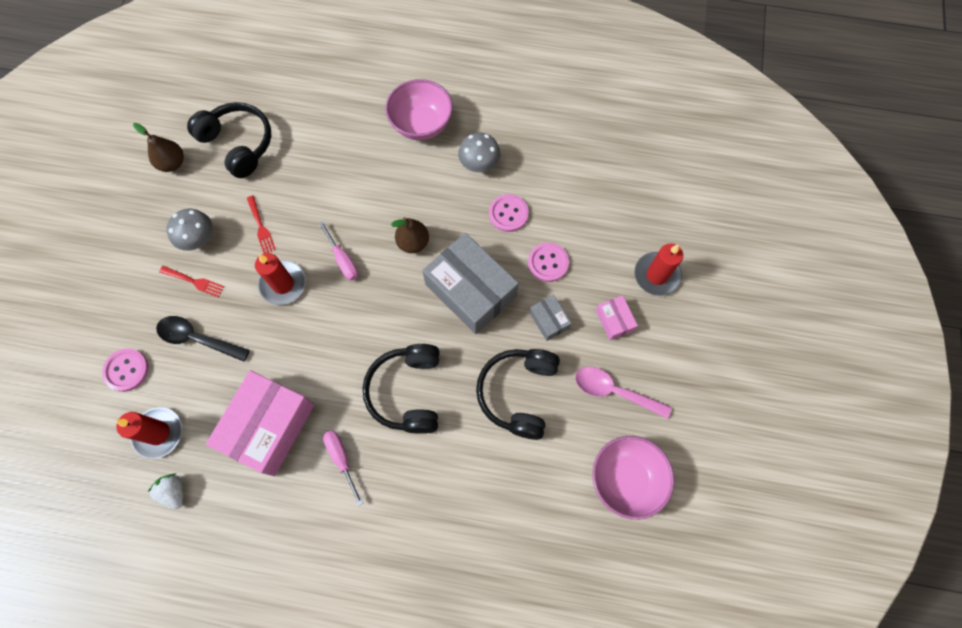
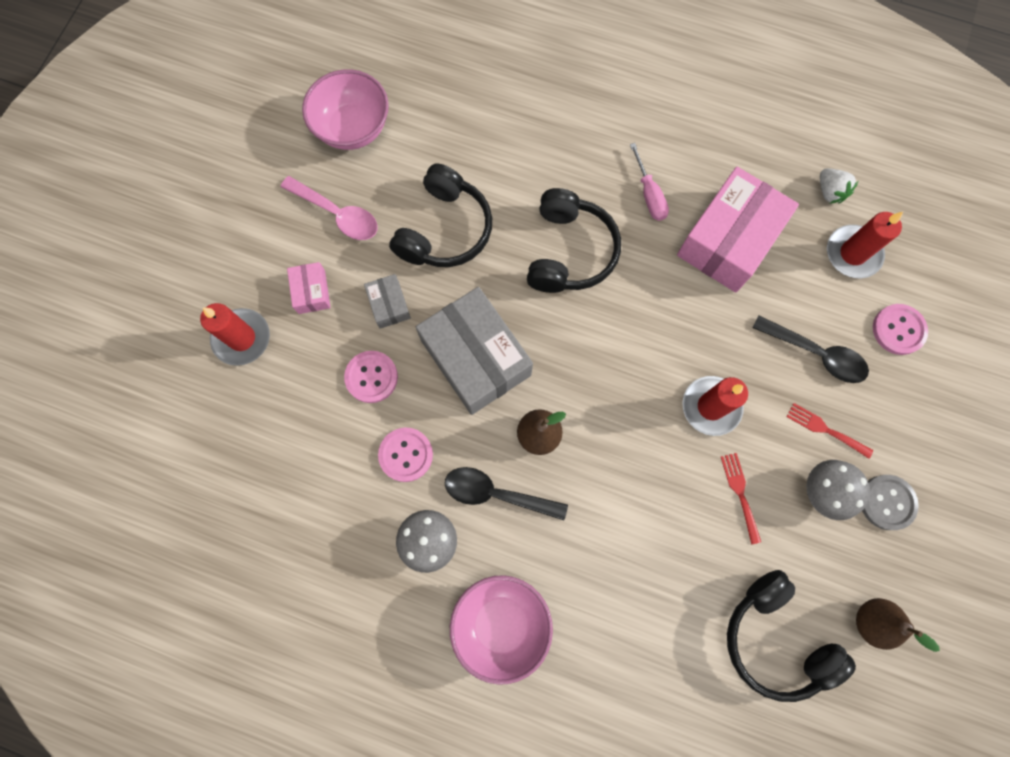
camera: 170 degrees left, 5 degrees up
(152, 238) = (887, 502): none -> grey button
(343, 260) = (632, 426): pink screwdriver -> none
(438, 199) = (496, 494): none -> black spoon

